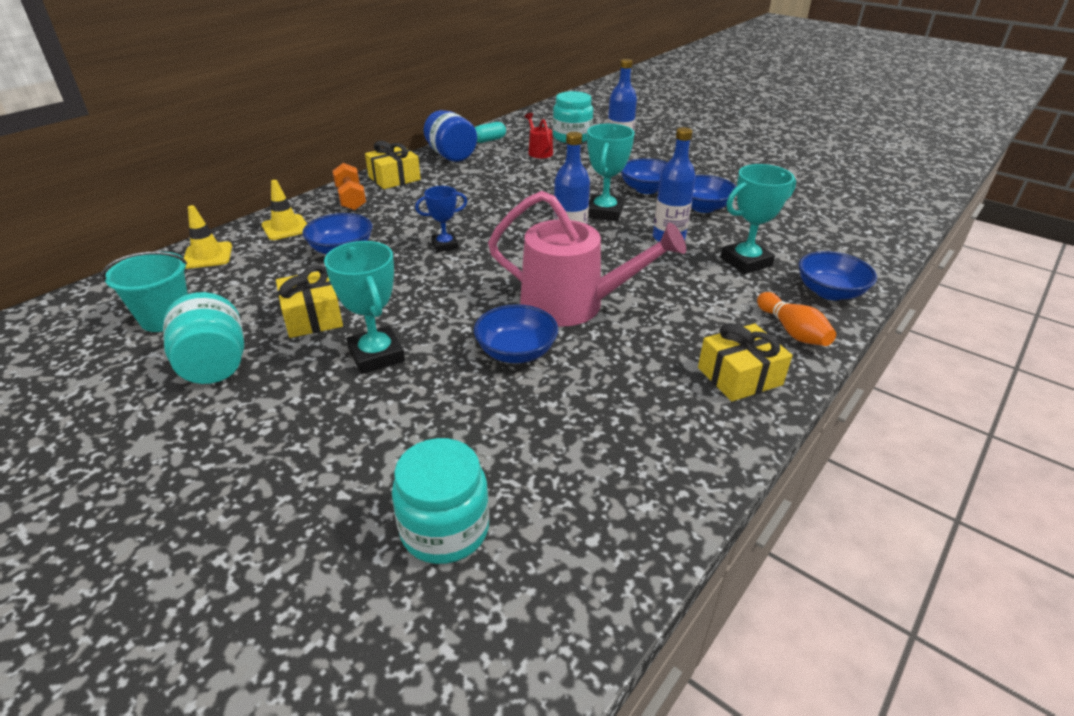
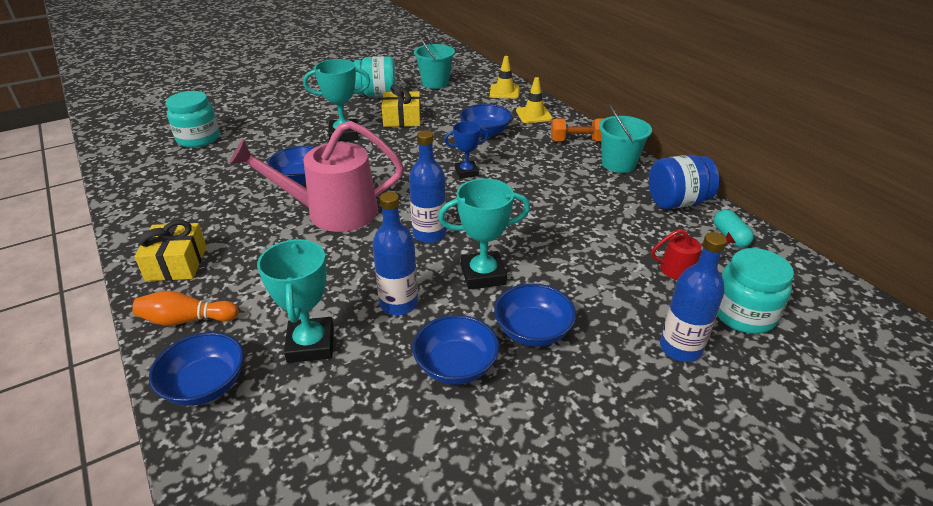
camera: 110 degrees right, 0 degrees up
(394, 178) = (618, 164): yellow gift -> turquoise bucket
(445, 245) = (466, 172): blue trophy -> blue trophy turned 75 degrees clockwise
(572, 305) = (333, 212): pink watering can -> pink watering can turned 45 degrees clockwise
(604, 212) = (483, 275): turquoise trophy -> turquoise trophy turned 45 degrees counterclockwise

